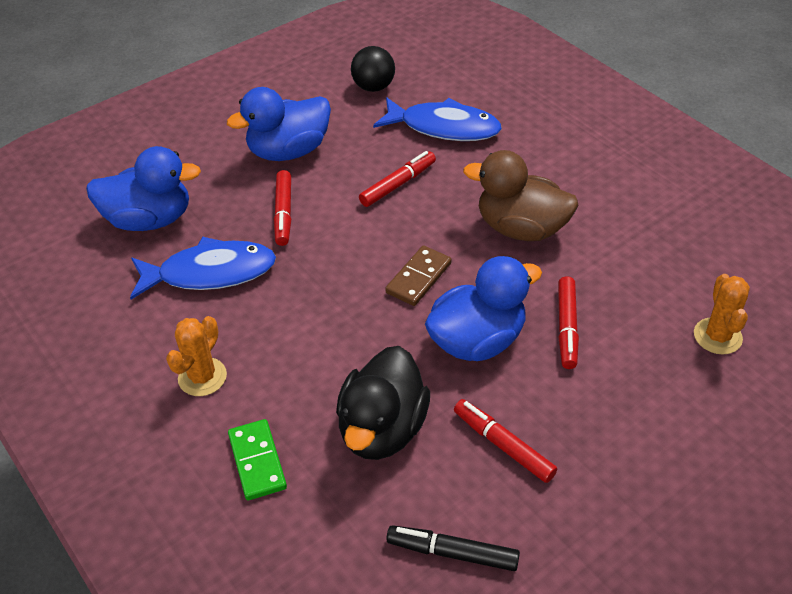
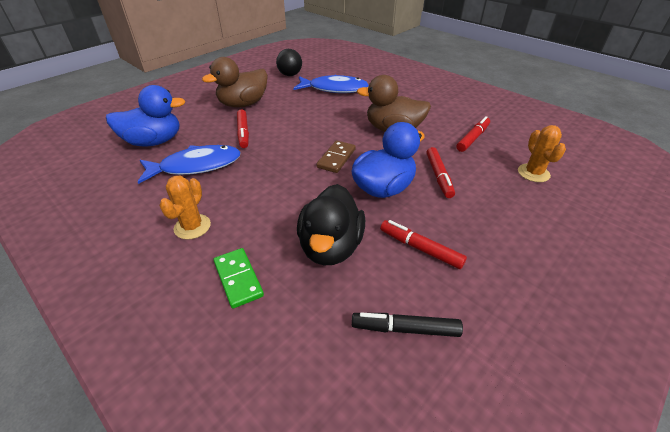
camera: 10 degrees left, 5 degrees down
(288, 151) = (243, 104): blue duck -> brown duck
(398, 184) = (313, 115): red marker -> red marker (472, 138)

